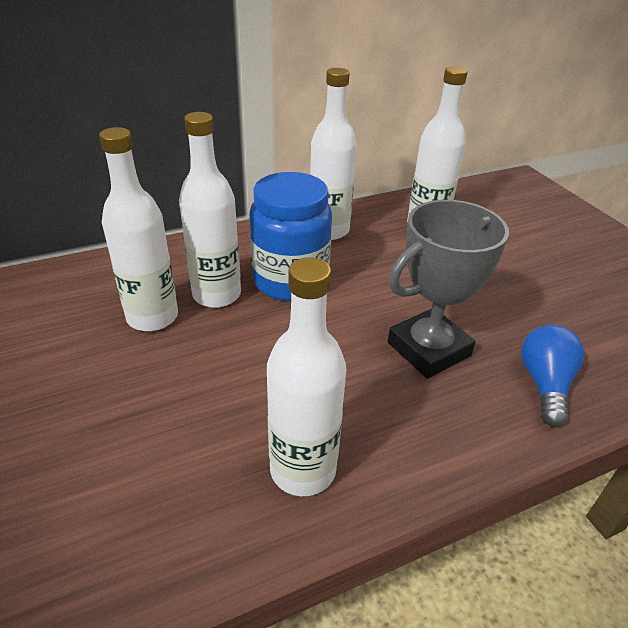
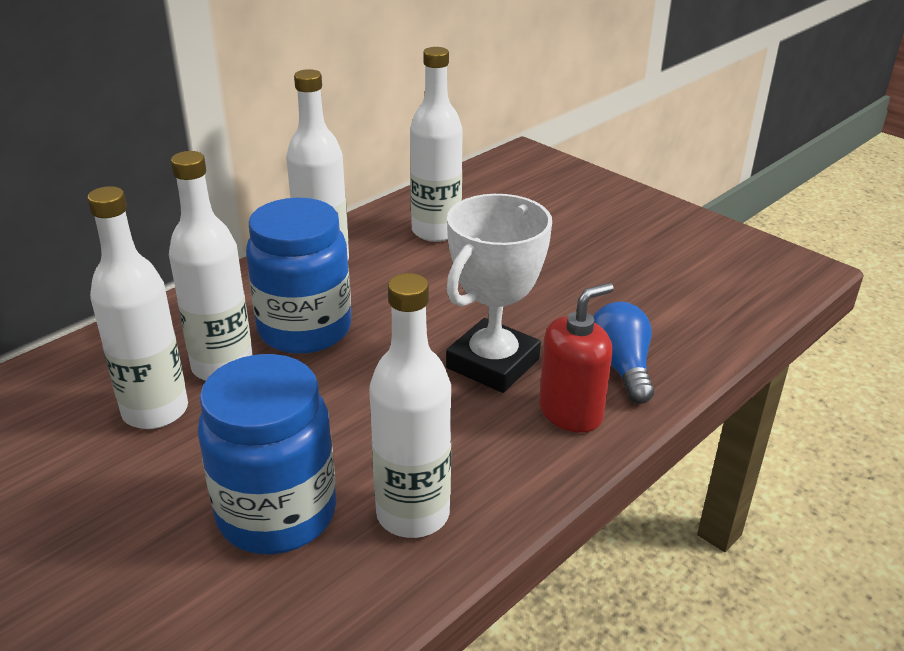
camera: 20 degrees left, 5 degrees down
(195, 432) = (277, 514): none -> blue jar
(428, 349) = (493, 363): grey trophy -> white trophy
(481, 415) = (571, 412): none -> red soap dispenser

